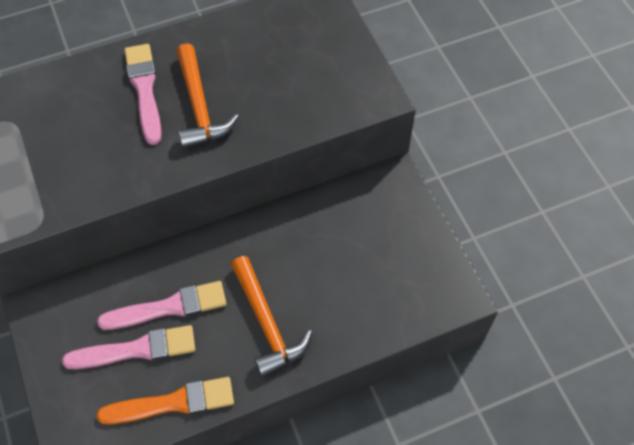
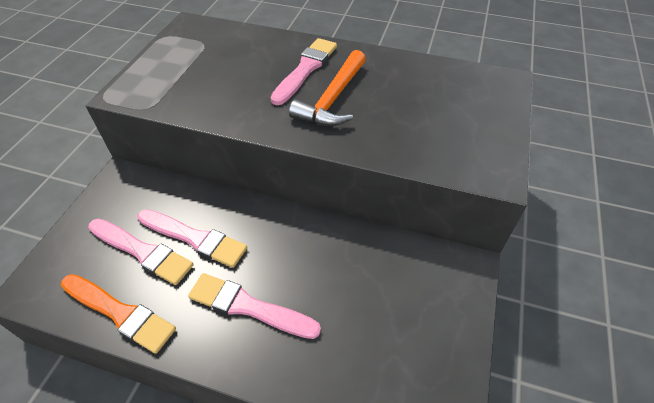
camera: 40 degrees right, 10 degrees down
(267, 323) = (249, 307): orange hammer -> pink brush

